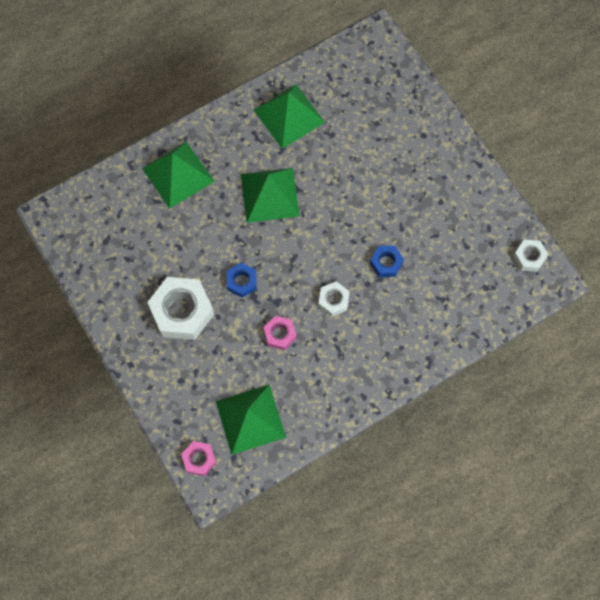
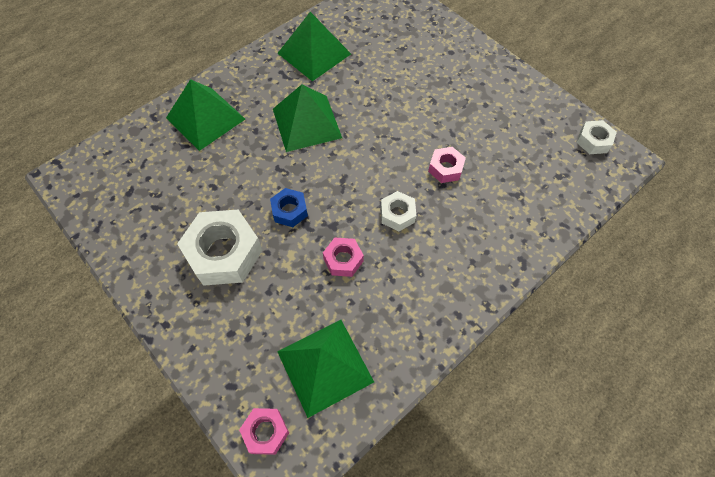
camera: 10 degrees left, 10 degrees down
(386, 263) = (445, 168): blue nut -> pink nut

